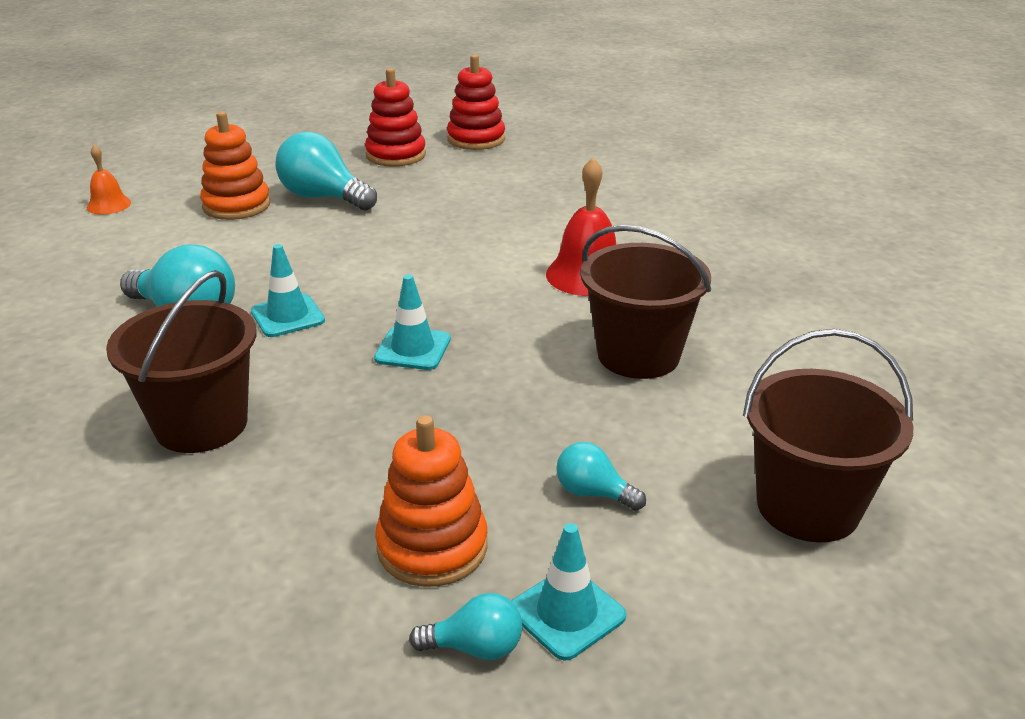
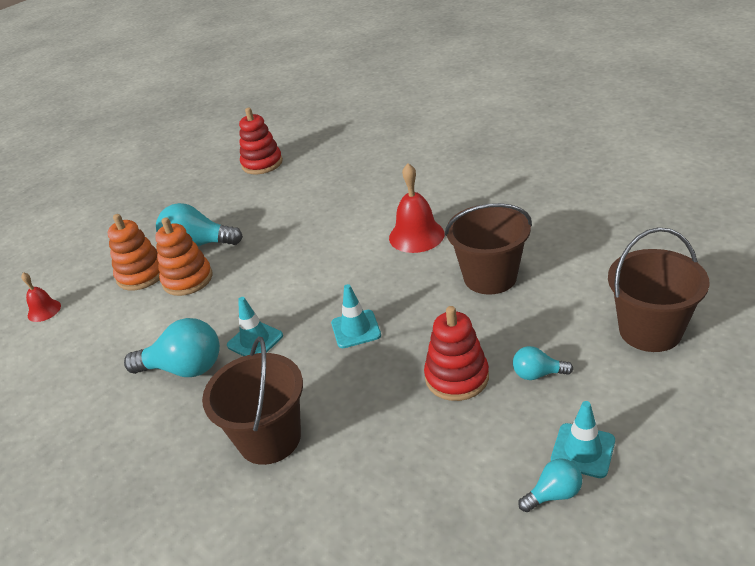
camera: 20 degrees left, 5 degrees up
(109, 205) = (44, 310): orange bell -> red bell
(396, 155) = (218, 195): red stacking toy -> red stacking toy (457, 377)
(432, 547) = (479, 448): orange stacking toy -> orange stacking toy (187, 279)

